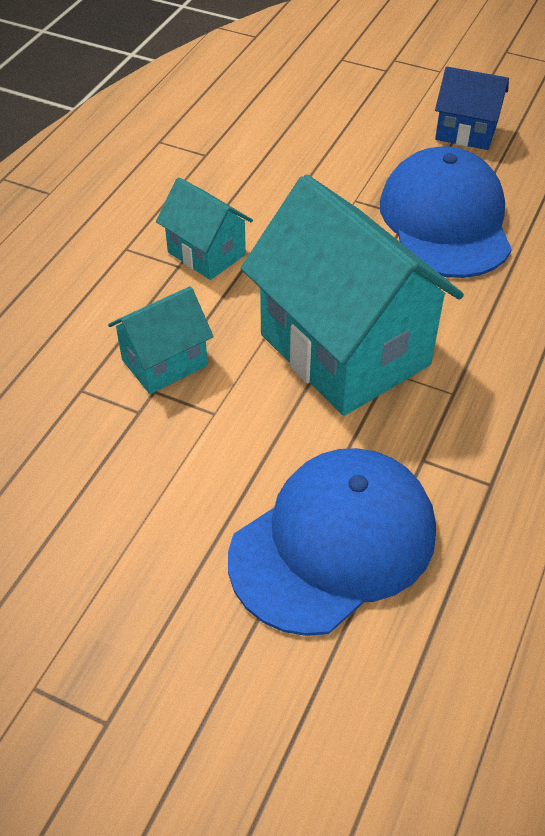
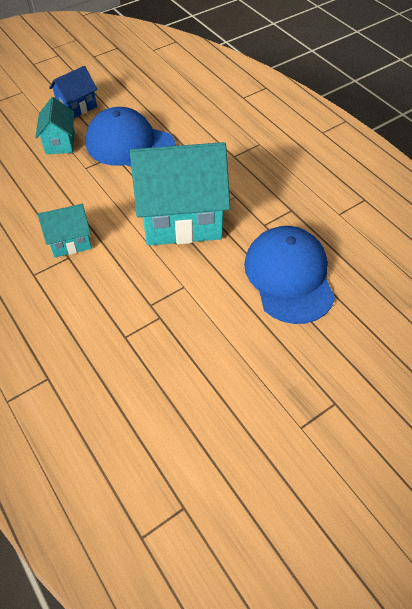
camera: 60 degrees left, 5 degrees up
(164, 363) = (135, 292): turquoise house -> turquoise house (60, 143)

